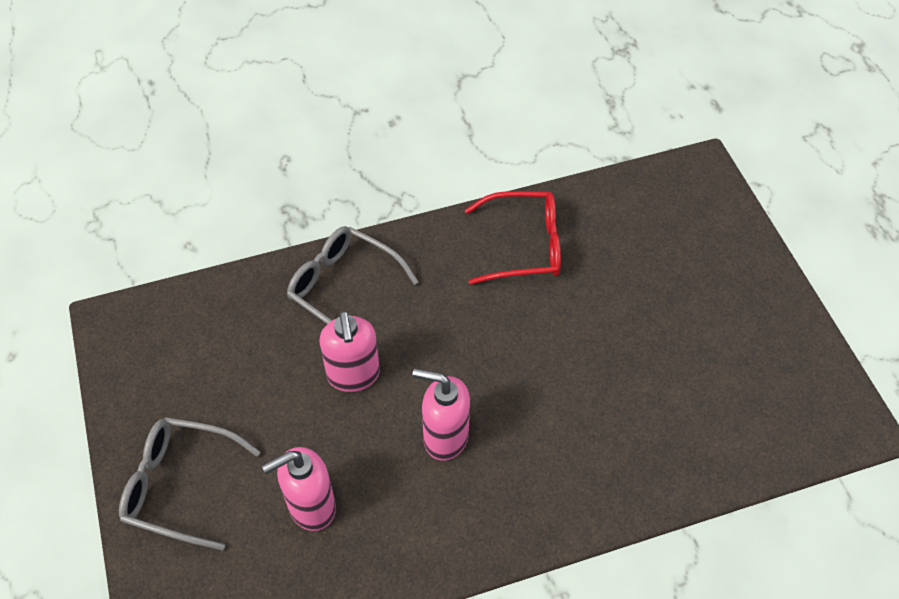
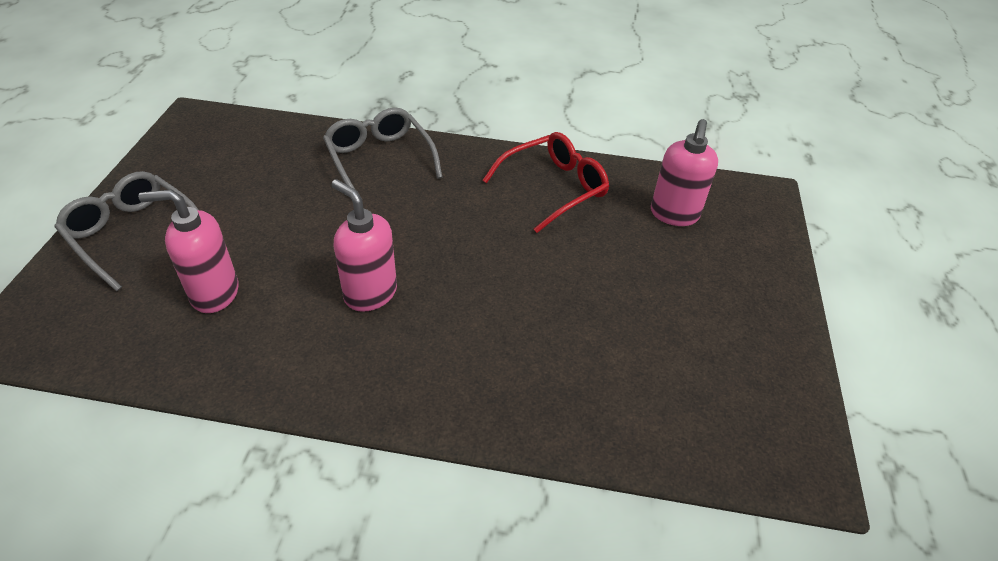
camera: 25 degrees right, 10 degrees down
(353, 375) = (334, 218): pink soap dispenser -> pink soap dispenser (674, 215)
(524, 246) = (553, 188): red glasses -> red glasses turned 60 degrees counterclockwise

